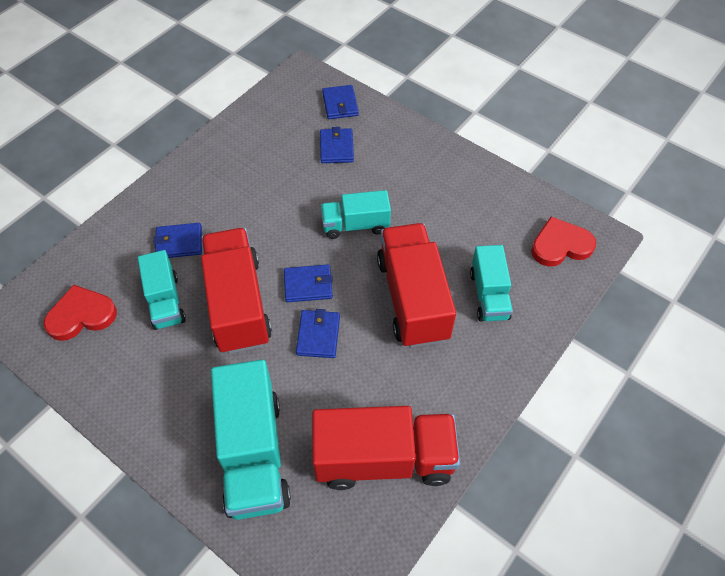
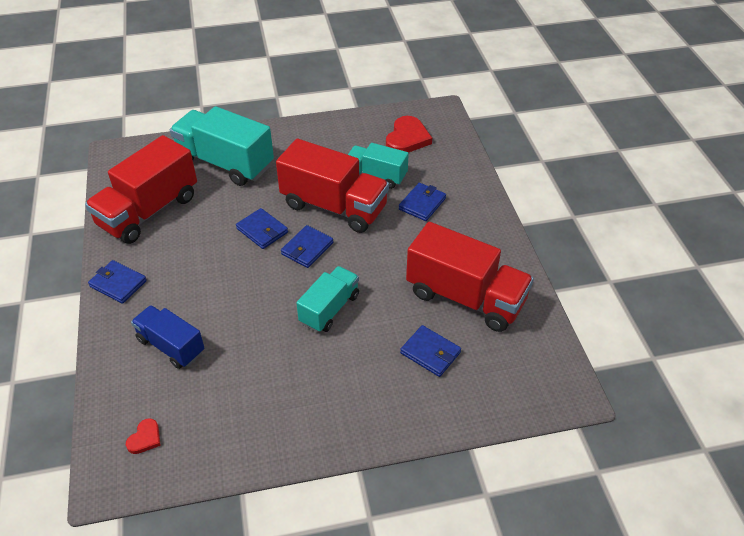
camera: 130 degrees right, 10 degrees down
(340, 104) = (489, 395): blue wallet -> blue wallet (118, 284)
(412, 299) = (226, 297): red truck -> red truck (465, 297)
(489, 295) = (171, 346): turquoise truck -> blue truck
(560, 245) = (145, 438): red heart -> red heart, size x0.51

